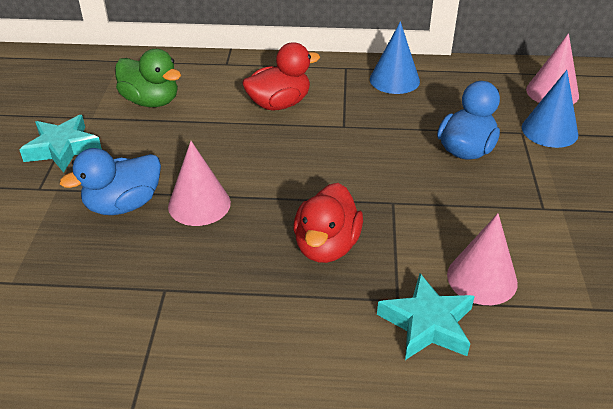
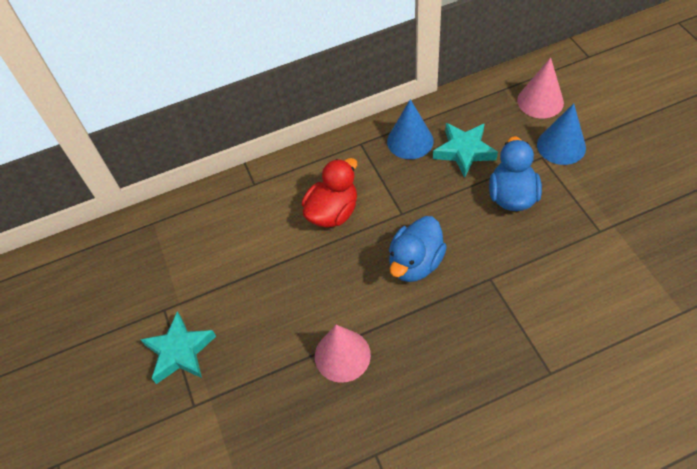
camera: 20 degrees left, 15 degrees up
(123, 205) = (280, 387): blue duck -> blue duck (415, 263)
(151, 101) = (219, 260): green duck -> none
(326, 246) = (469, 348): red duck -> none
(427, 324) = (584, 385): turquoise star -> turquoise star (464, 151)
(482, 278) = (596, 322): pink cone -> none

